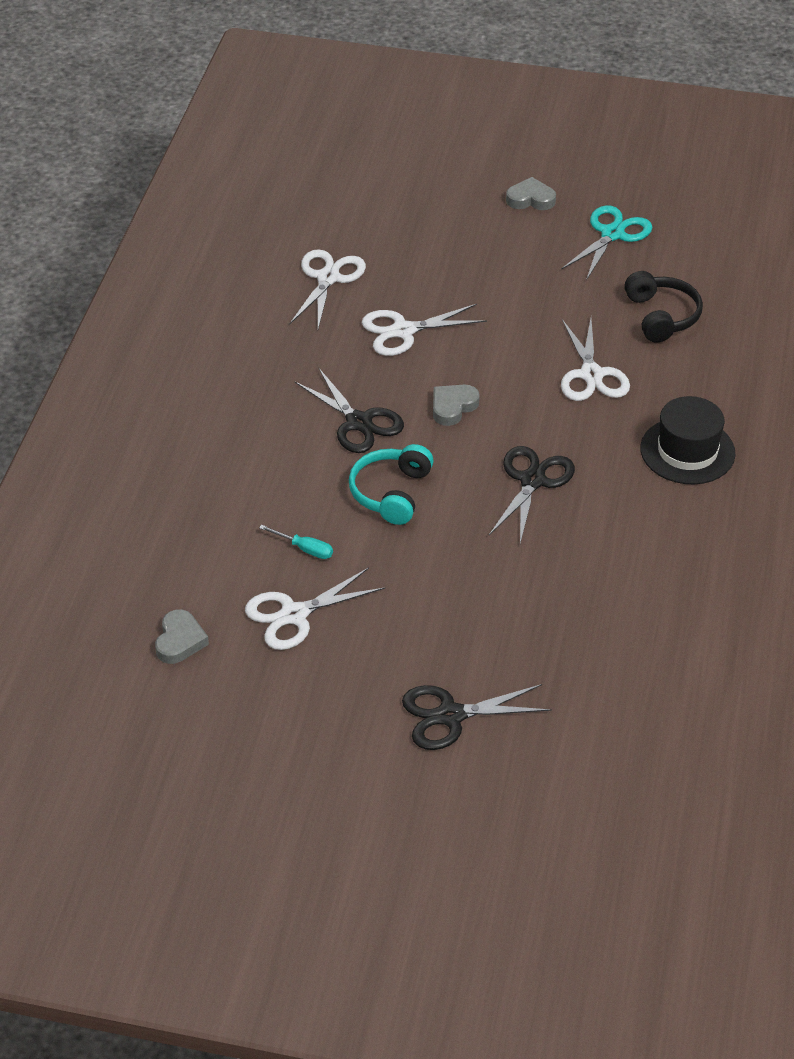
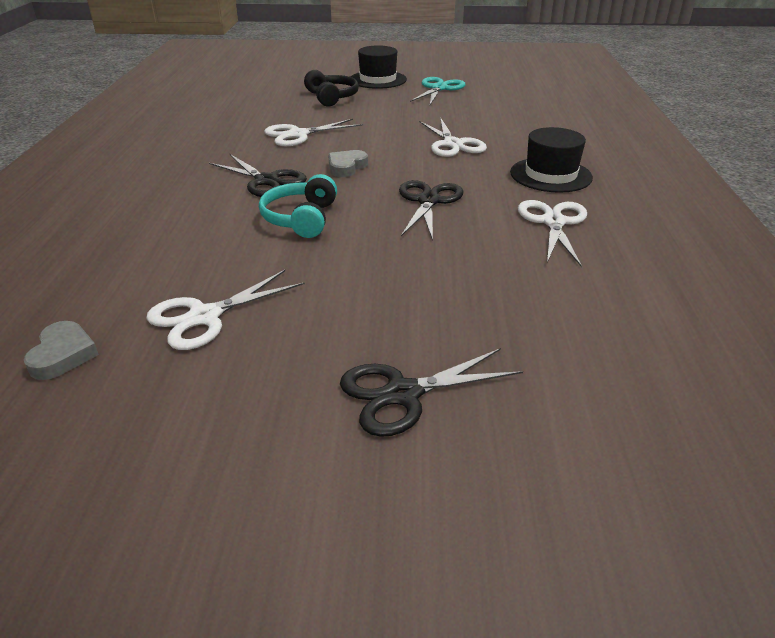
camera: 10 degrees left, 10 degrees down
(304, 549) = (217, 263): turquoise screwdriver -> none
(328, 278) = (237, 116): white scissors -> white scissors (553, 222)
(530, 199) = (378, 80): grey heart -> black hat
(661, 316) = (491, 116): black headphones -> black headphones (331, 97)

